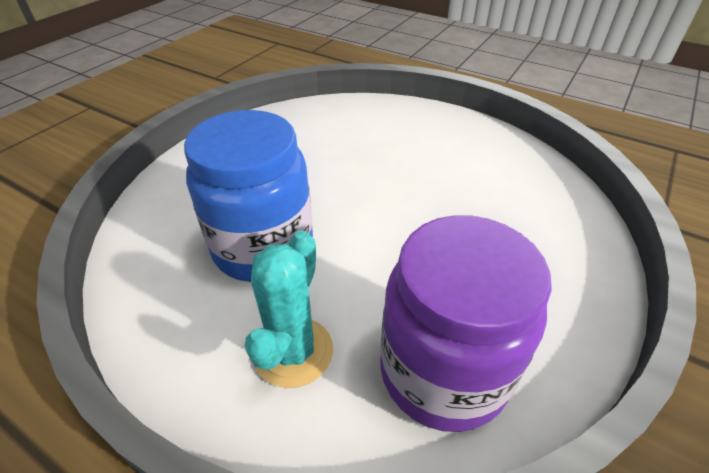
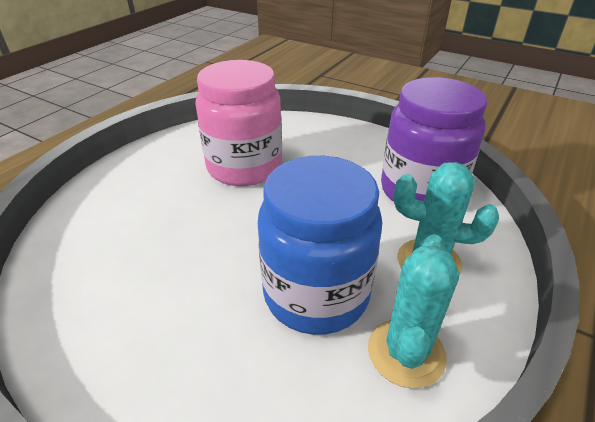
camera: 90 degrees left, 5 degrees down
(181, 308) = (406, 352): none -> turquoise cactus
(461, 191) = (244, 167): none -> pink jar

